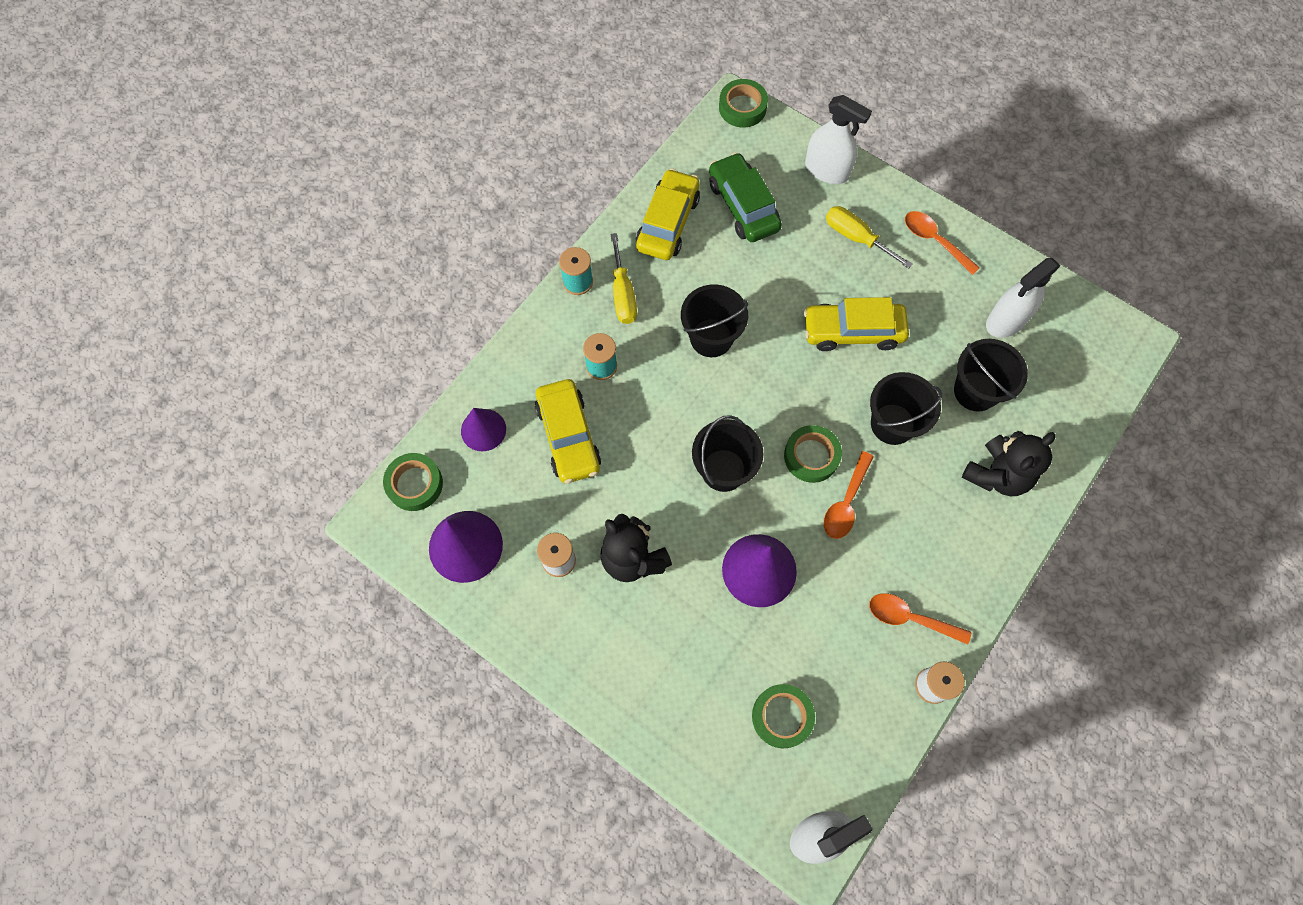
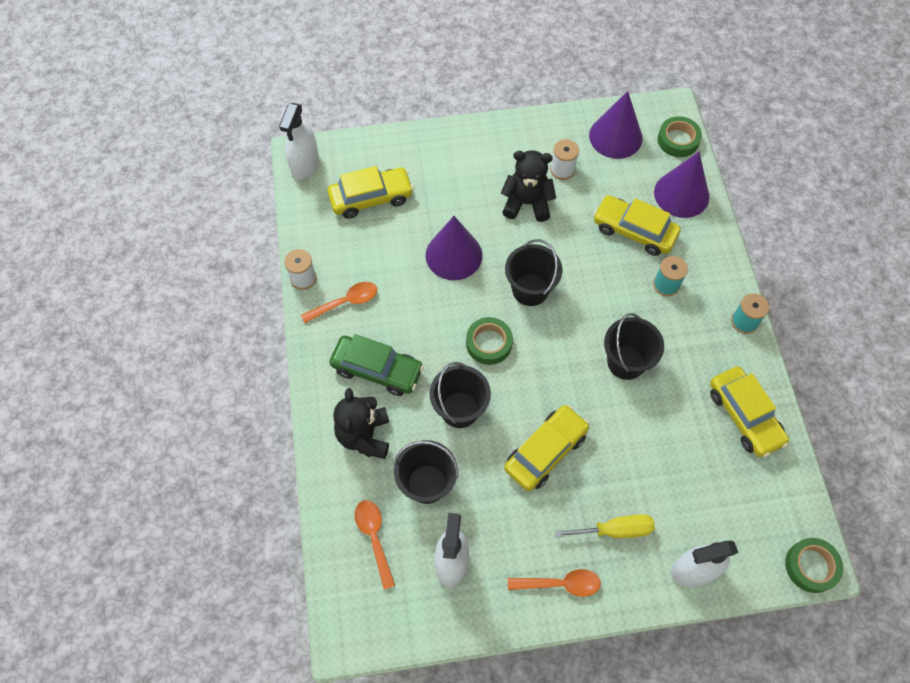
camera: 135 degrees right, 5 degrees down
(483, 430) = (681, 194): purple cone -> purple cone, size x1.56
(623, 294) = (710, 340): yellow screwdriver -> none
(743, 206) = (714, 479): green car -> green car (377, 370)
(782, 716) = (371, 198): green tape -> yellow car
(846, 502) = (441, 334): orange spoon -> orange spoon (374, 538)

